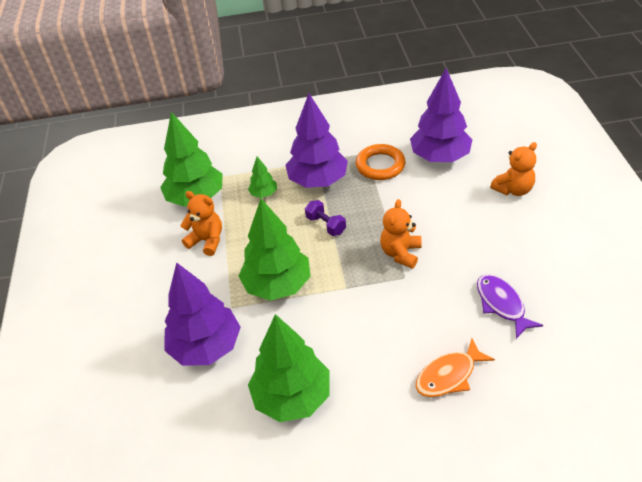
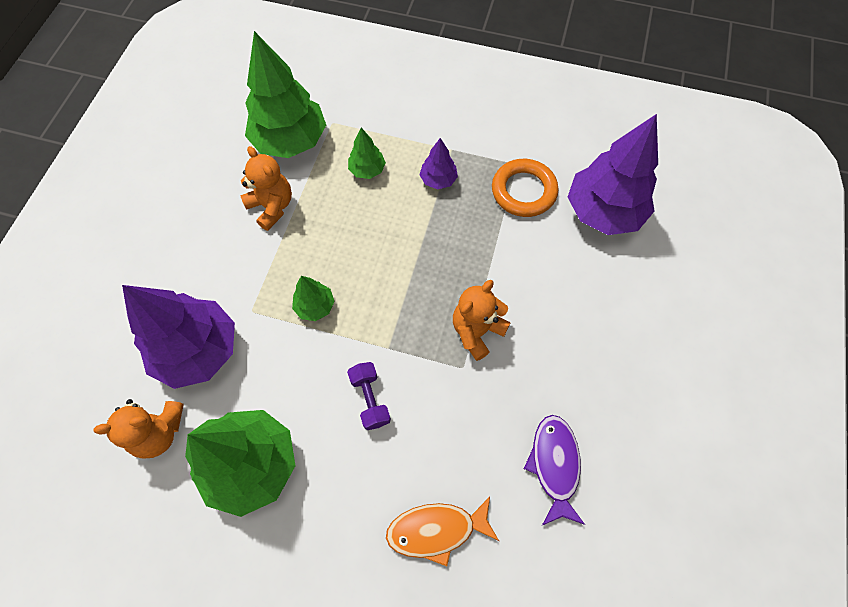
camera: 20 degrees right, 20 degrees up
(277, 285) = (315, 306): green tree -> green tree, size x0.47
(318, 181) = (438, 180): purple tree -> purple tree, size x0.47
(326, 225) = (413, 248): purple dumbbell -> purple dumbbell (370, 399)
(513, 189) = (667, 304): orange teddy bear -> orange teddy bear (159, 432)

